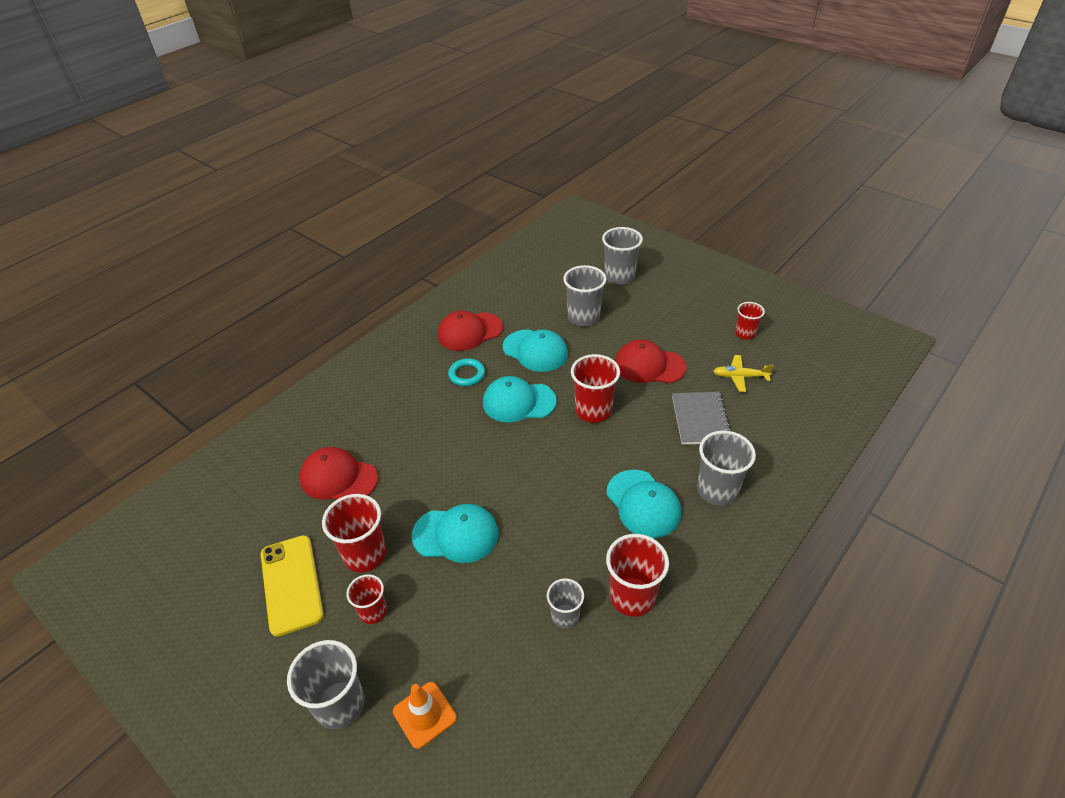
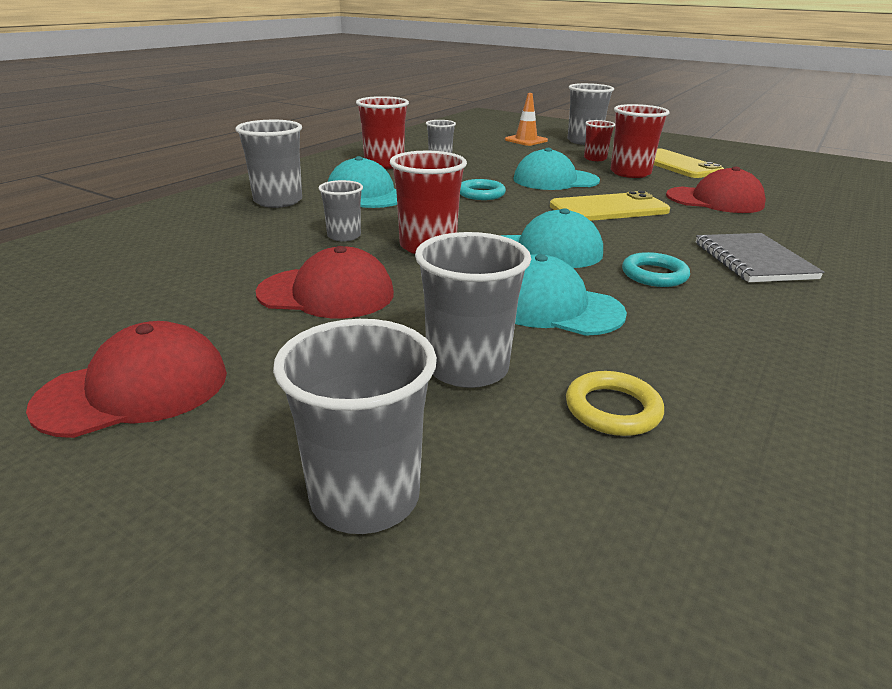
camera: 170 degrees right, 15 degrees down
(441, 464) = (608, 209): none -> yellow phone
(469, 331) = (714, 332): red cap -> red cap (135, 389)
(536, 299) = (612, 409): none -> yellow ring
(539, 501) = (481, 194): none -> turquoise ring
(650, 426) = (344, 236): none -> grey cup
(700, 419) = (266, 242): grey notebook -> grey notebook (753, 260)
(740, 377) = (161, 284): yellow plane -> none
(745, 333) = (79, 348): red cup -> none

